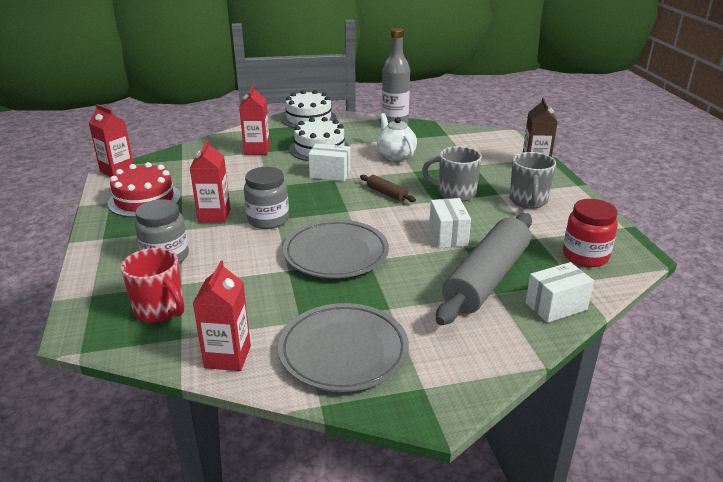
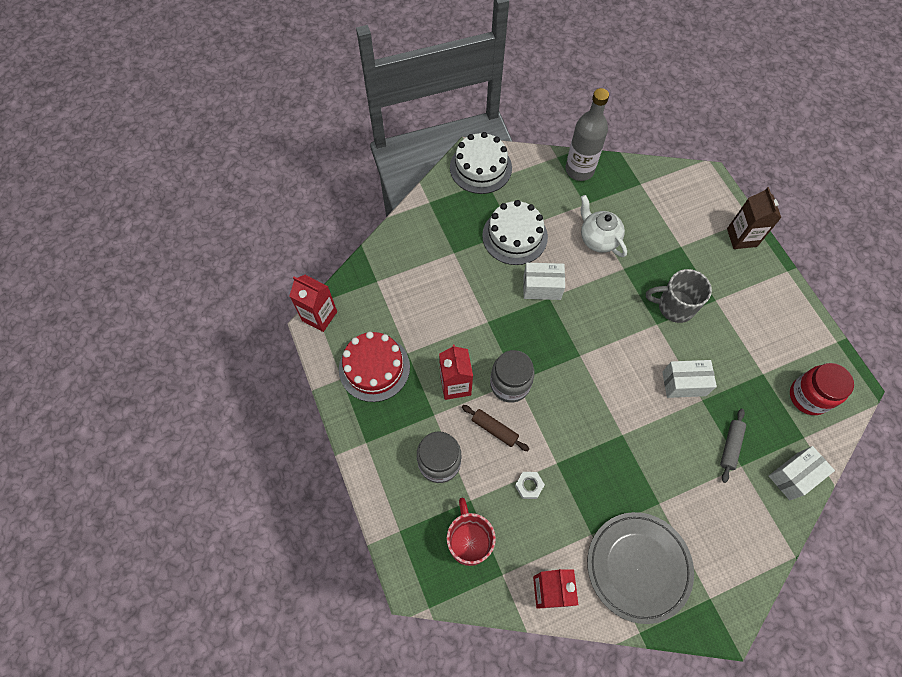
camera: 10 degrees left, 35 degrees up
(160, 310) = (469, 541): red mug -> red mug turned 135 degrees counterclockwise
(249, 281) = (529, 486): none -> white nut
(257, 150) = (449, 248): red carton -> none
(336, 253) = (591, 430): grey plate -> none
(387, 193) = (609, 317): brown rolling pin -> brown rolling pin (494, 429)
(448, 236) = (684, 383): white box -> white box turned 75 degrees counterclockwise
(486, 279) = (730, 446): grey rolling pin -> grey rolling pin, size x0.42
(528, 201) = (745, 310): grey mug -> none

